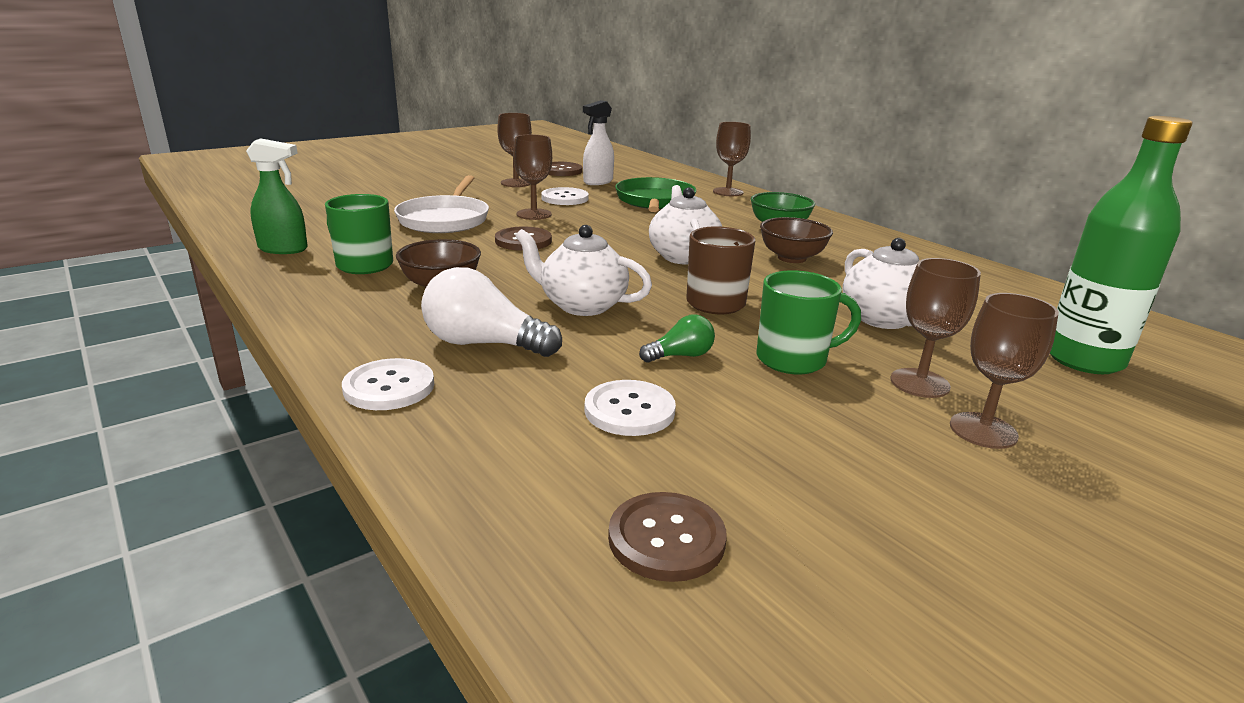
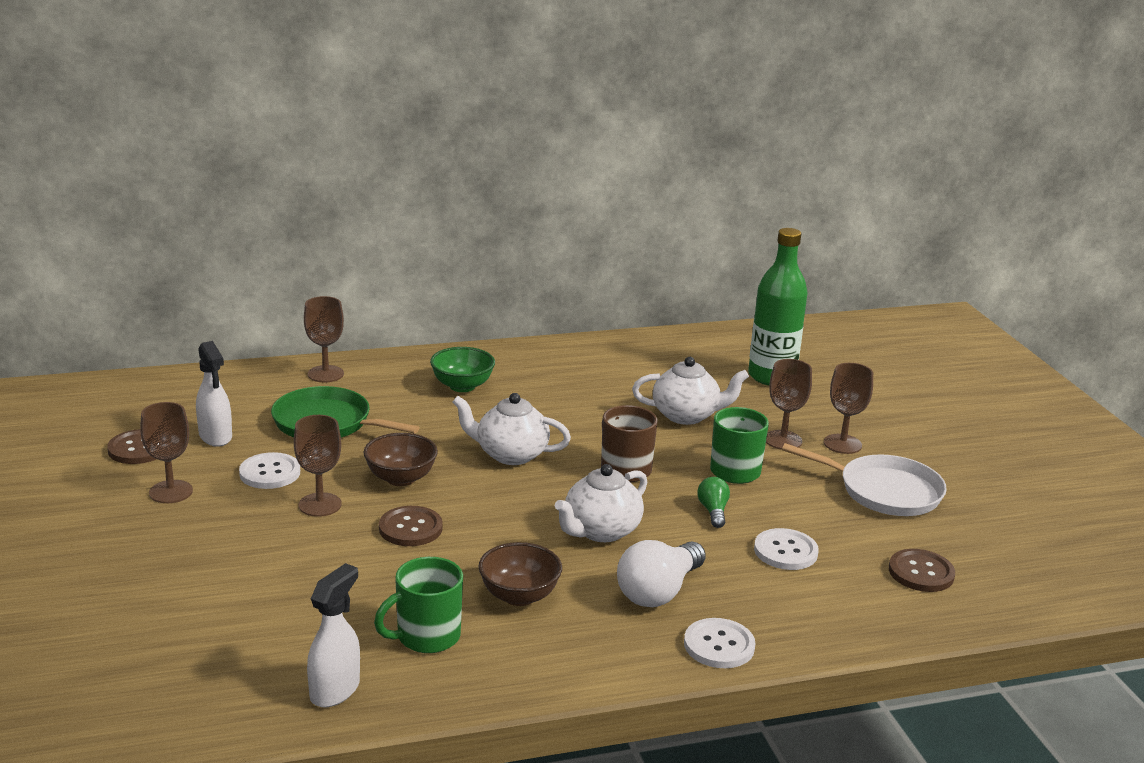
camera: 70 degrees left, 0 degrees up
(283, 249) = (335, 690): green spray bottle -> white spray bottle
(445, 219) = (296, 566): white pan -> white pan (884, 491)
(791, 258) = (544, 407): brown bowl -> brown bowl (401, 478)

